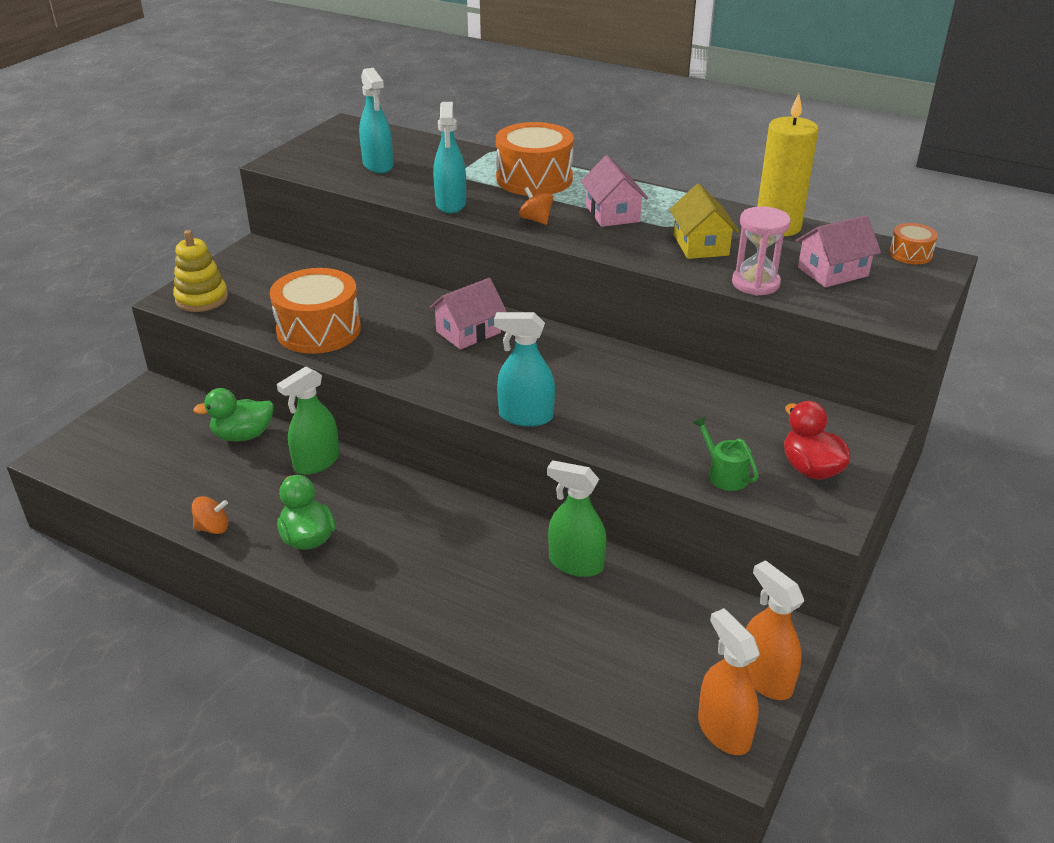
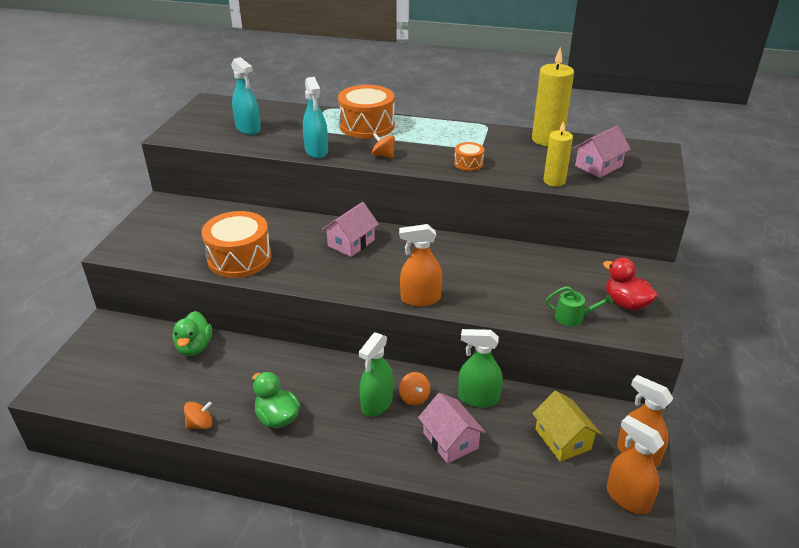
camera: 15 degrees left, 0 degrees up
(202, 299) = (136, 247): yellow stacking toy -> none
(243, 435) = (194, 347): green duck -> green duck turned 60 degrees counterclockwise
(316, 462) = (260, 358): green spray bottle -> green spray bottle (376, 404)
(491, 546) = (414, 397): none -> orange spinning top
(525, 416) = (420, 299): turquoise spray bottle -> orange spray bottle
(612, 213) = (434, 144): pink house -> pink house (450, 440)
(700, 245) = (504, 159): yellow house -> yellow house (562, 439)
(724, 474) = (573, 317): green watering can -> green watering can turned 150 degrees clockwise
(755, 283) = (554, 181): pink hourglass -> yellow candle
(910, 254) = (639, 147): orange drum -> orange drum (468, 163)

